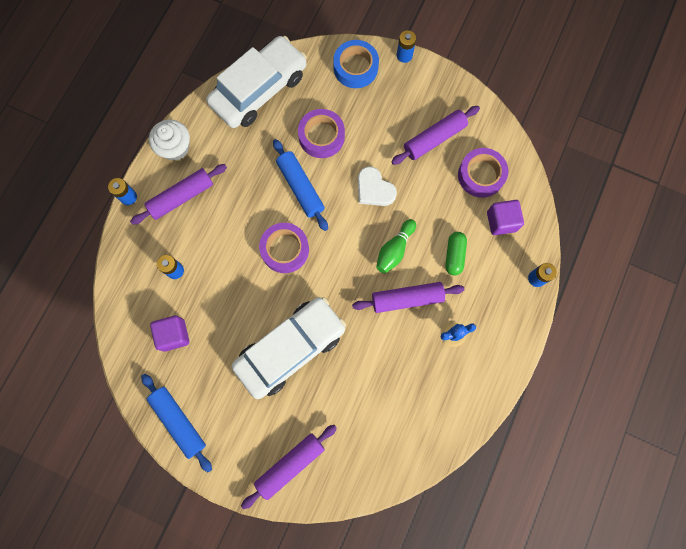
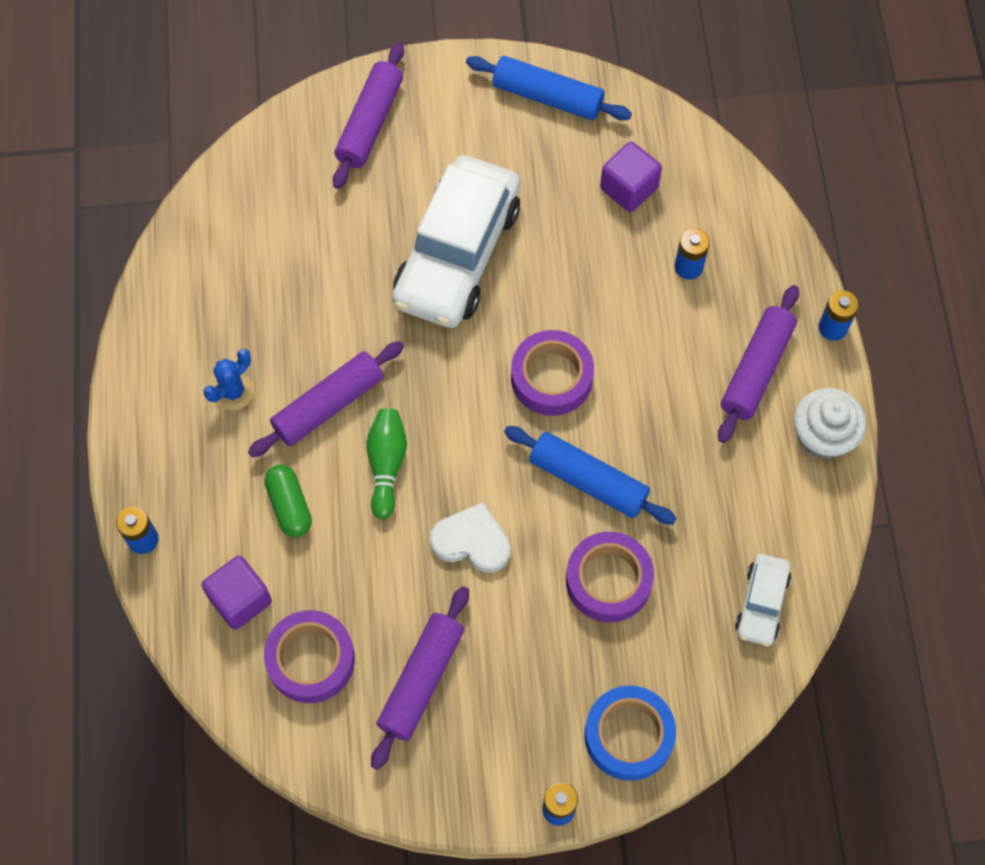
camera: 150 degrees right, 10 degrees down
(259, 89) = (761, 603): white car -> white car, size x0.46

